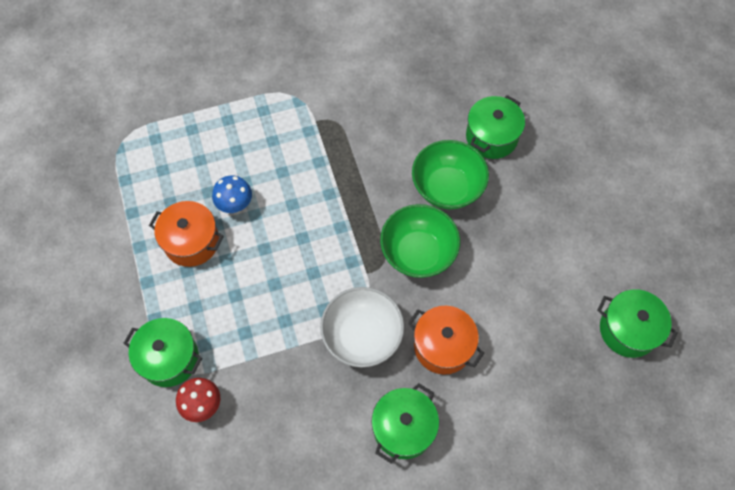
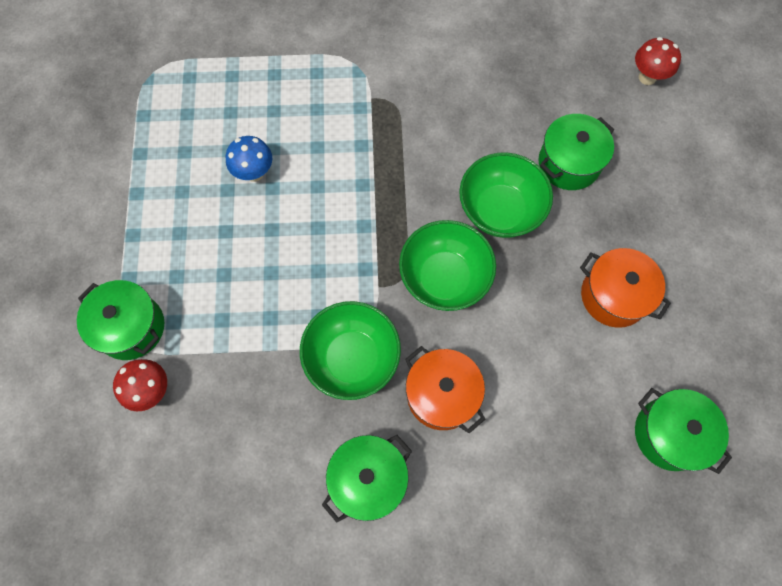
camera: 15 degrees right, 5 degrees up
(192, 242) = (194, 202): orange pot -> orange pot (613, 296)
(362, 336) = (352, 358): white bowl -> green bowl
(534, 53) = (647, 77): none -> red mushroom

